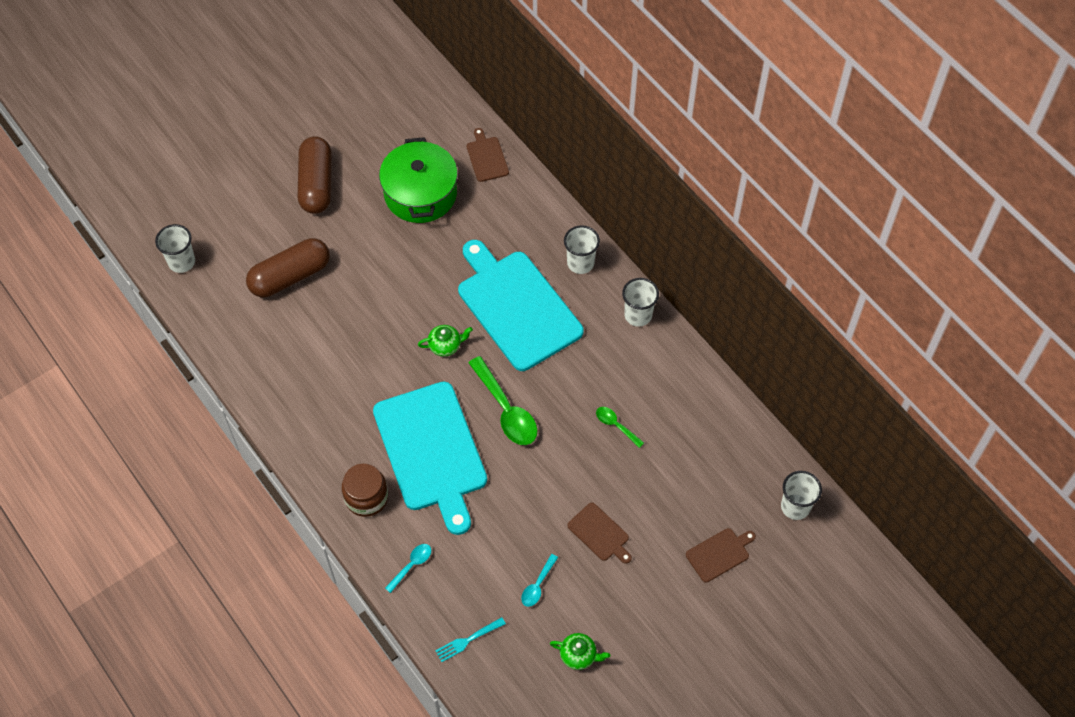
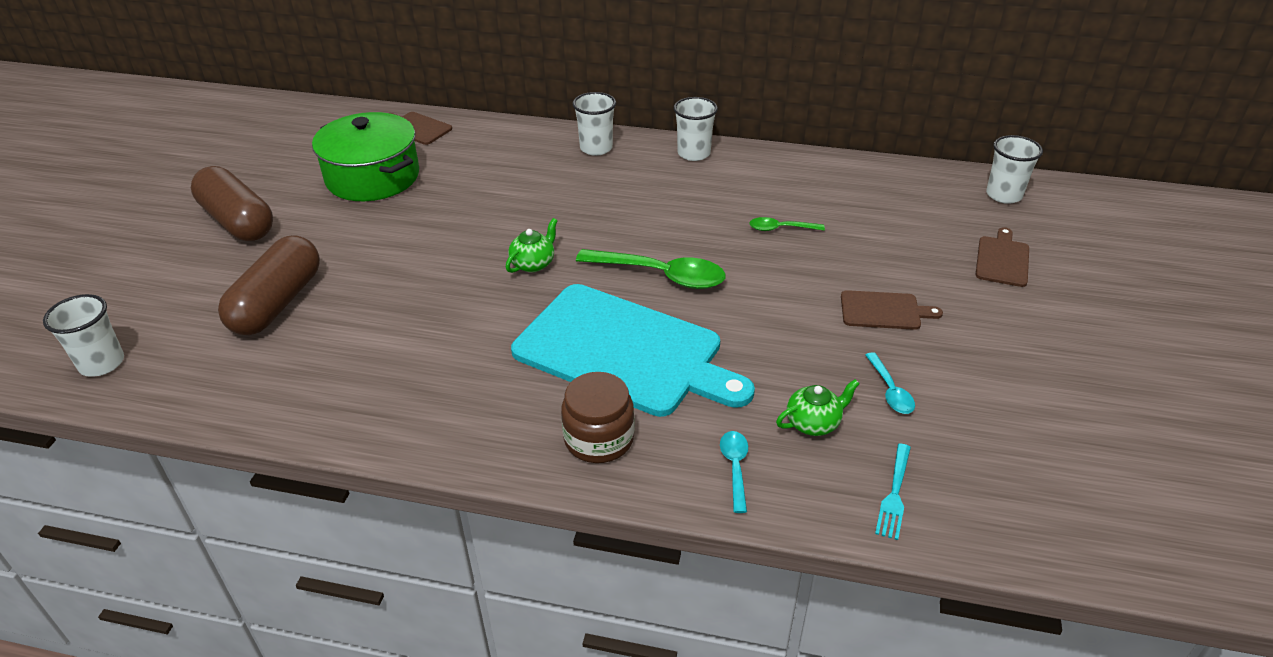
camera: 40 degrees left, 20 degrees down
(517, 306) = (572, 201): turquoise cutting board -> none
(579, 655) = (1018, 421): green teapot -> green teapot (814, 423)

